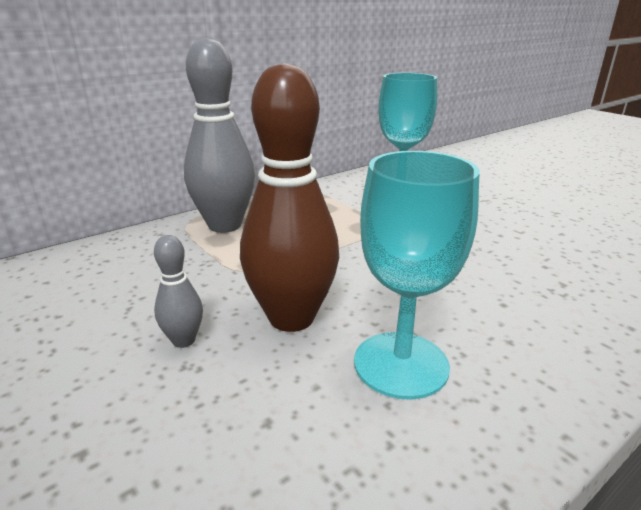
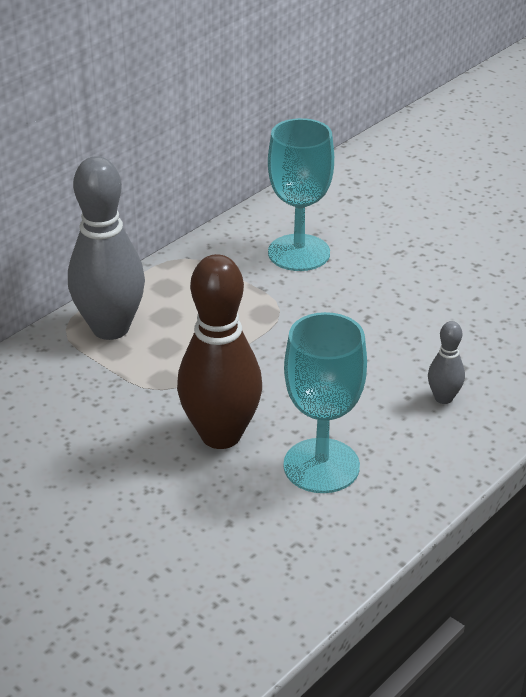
camera: 10 degrees left, 10 degrees up
(183, 340) = (135, 468): grey bowling pin -> grey bowling pin (443, 398)

